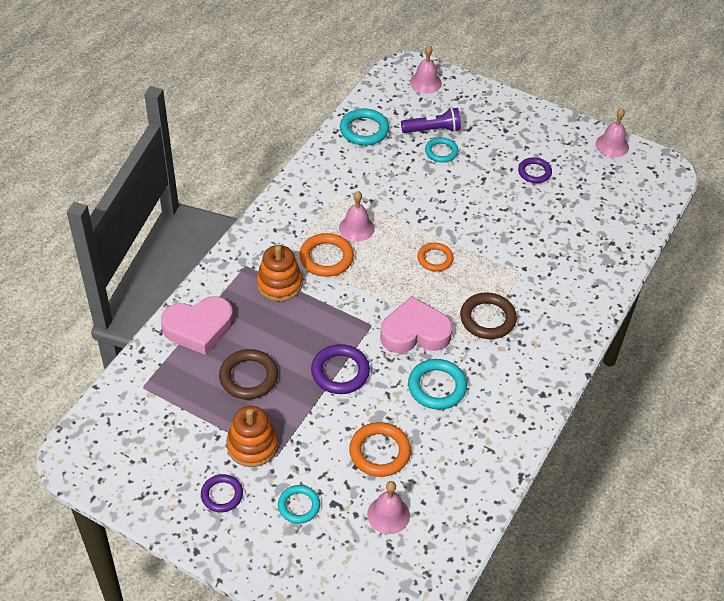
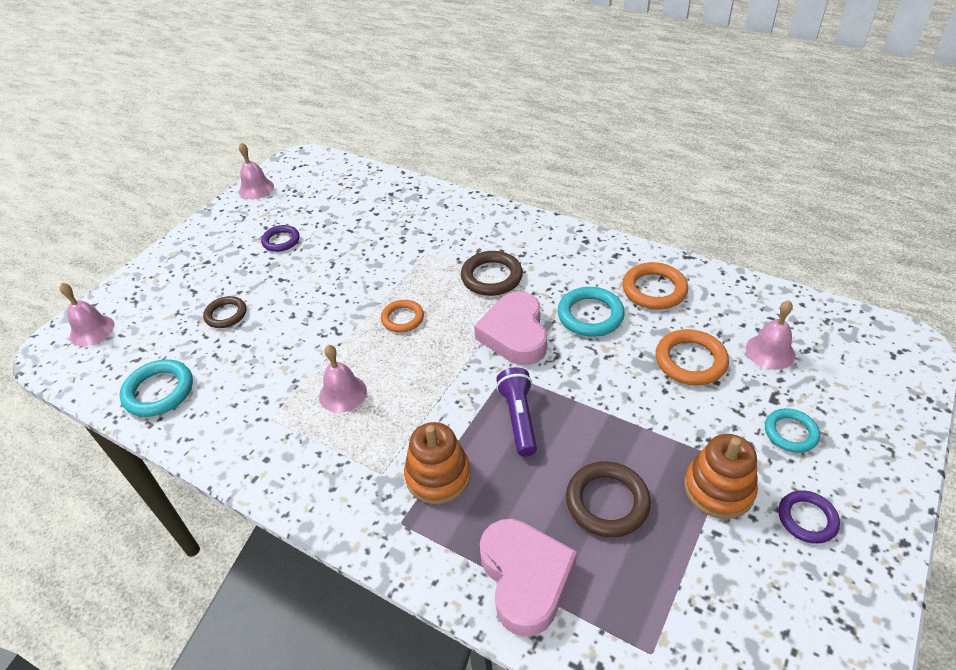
camera: 85 degrees left, 5 degrees down
(326, 258) = (393, 423): orange ring -> orange ring (654, 290)
(340, 372) = (583, 401): purple ring -> none
(433, 130) = (184, 322): purple flashlight -> purple flashlight (519, 418)
(441, 152) = (226, 314): turquoise ring -> brown ring

